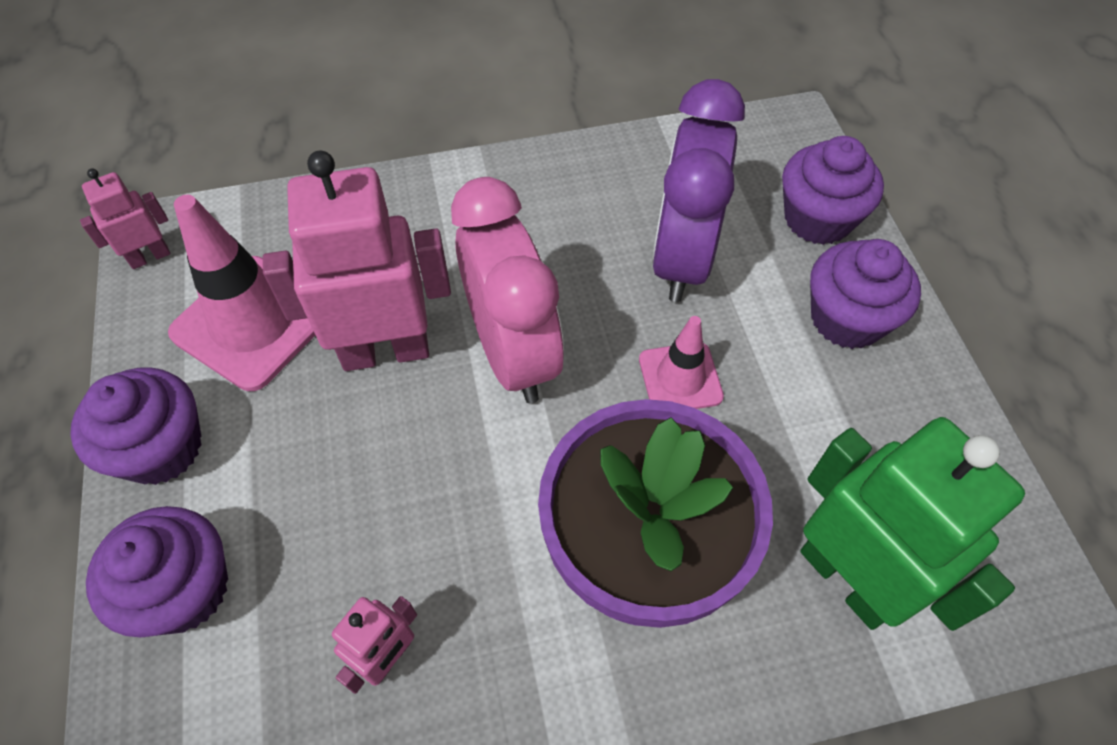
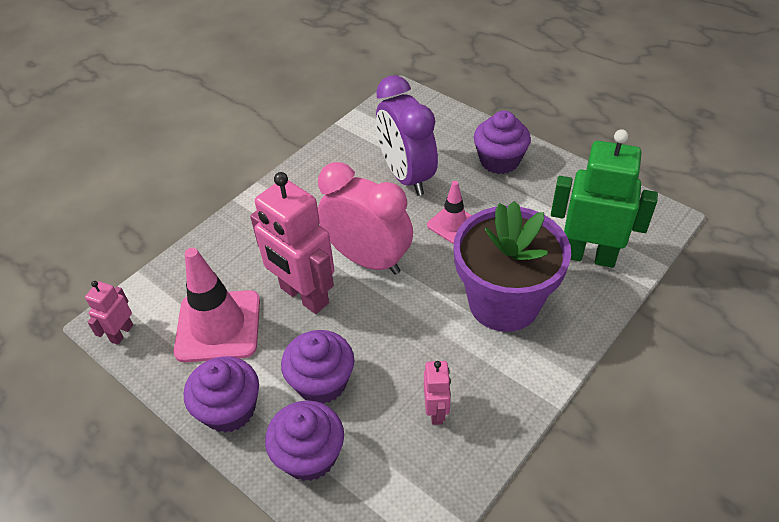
camera: 35 degrees left, 10 degrees down
(385, 351) = (303, 296): pink robot -> pink robot turned 90 degrees counterclockwise
(817, 219) = (450, 128): purple cupcake -> purple cupcake (321, 382)

